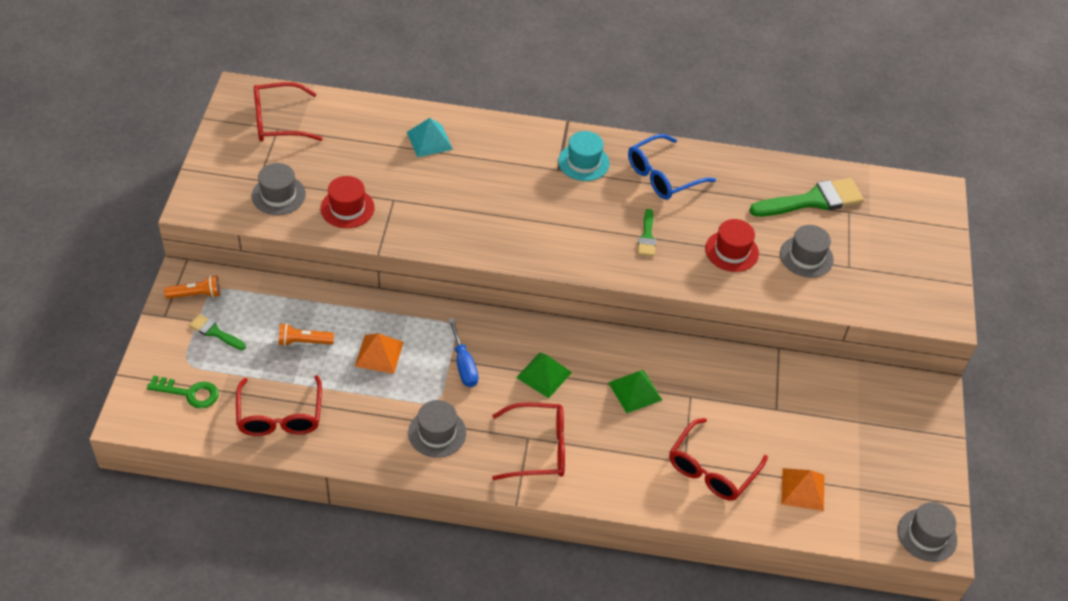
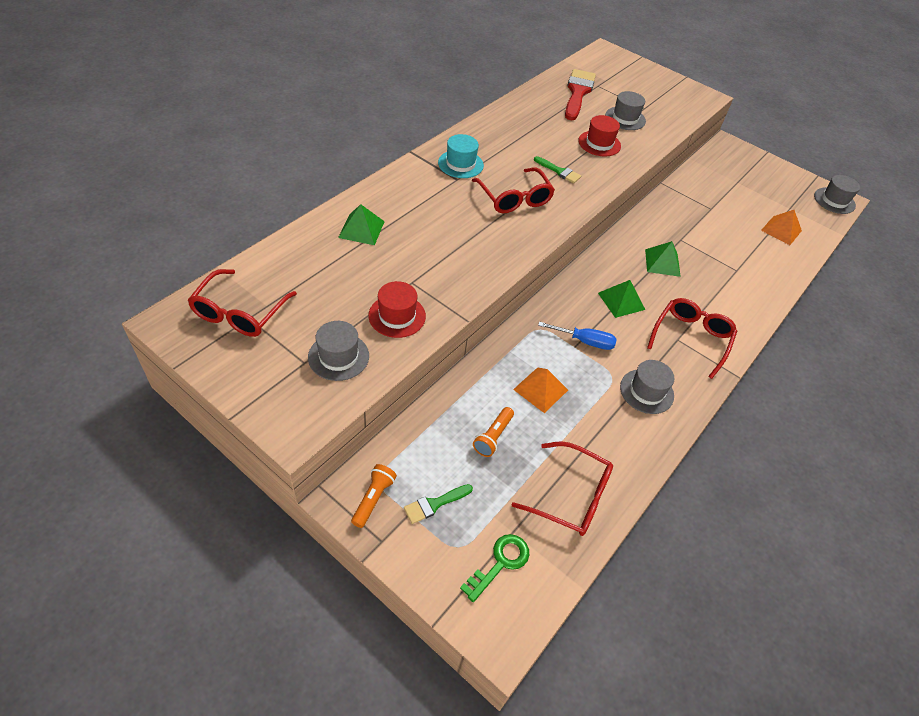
camera: 60 degrees left, 0 degrees up
(429, 140) = (361, 229): turquoise pyramid -> green pyramid
(663, 175) = (505, 136): blue glasses -> none
(712, 469) = (748, 260): red glasses -> red glasses (514, 198)
(812, 200) = (578, 93): green brush -> red brush

